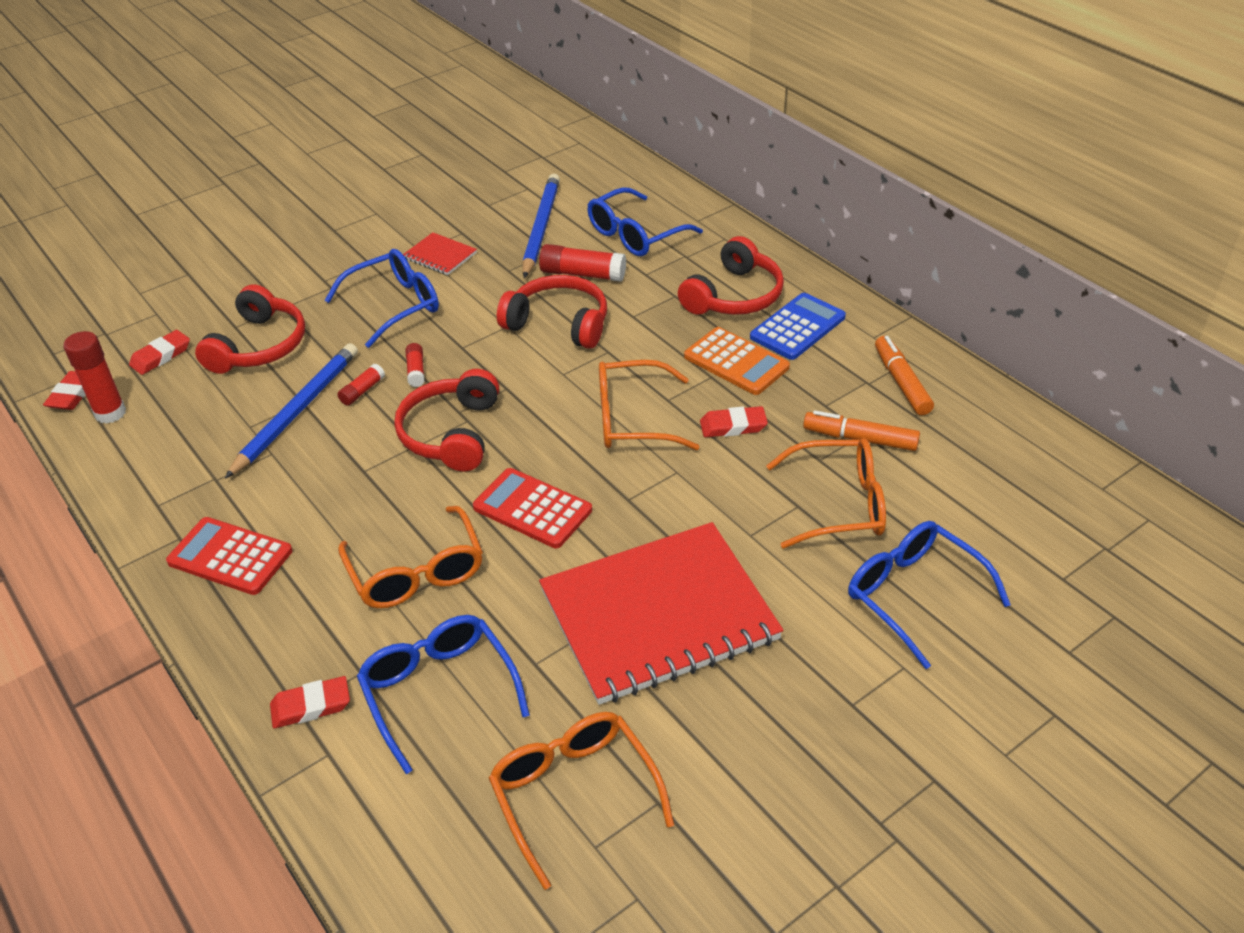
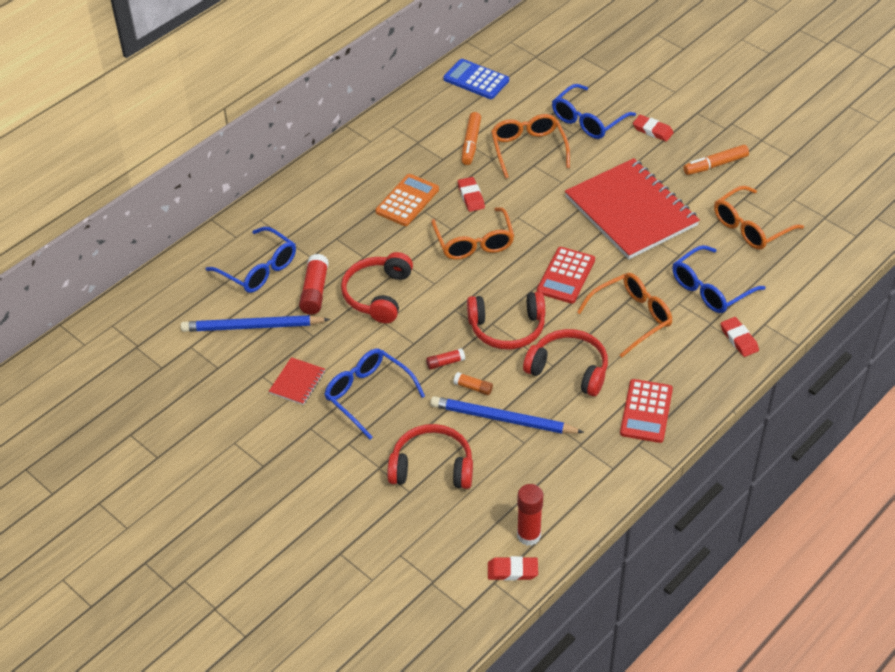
camera: 100 degrees left, 5 degrees up
(161, 356) = (455, 528): red eraser -> red eraser (652, 130)
(362, 391) = (473, 387): red glue stick -> orange glue stick
(734, 296) = (333, 208): red headphones -> red headphones (569, 369)
(797, 327) = (365, 175): blue calculator -> blue calculator (476, 80)
(901, 382) = (415, 128): orange marker -> orange marker (715, 165)

